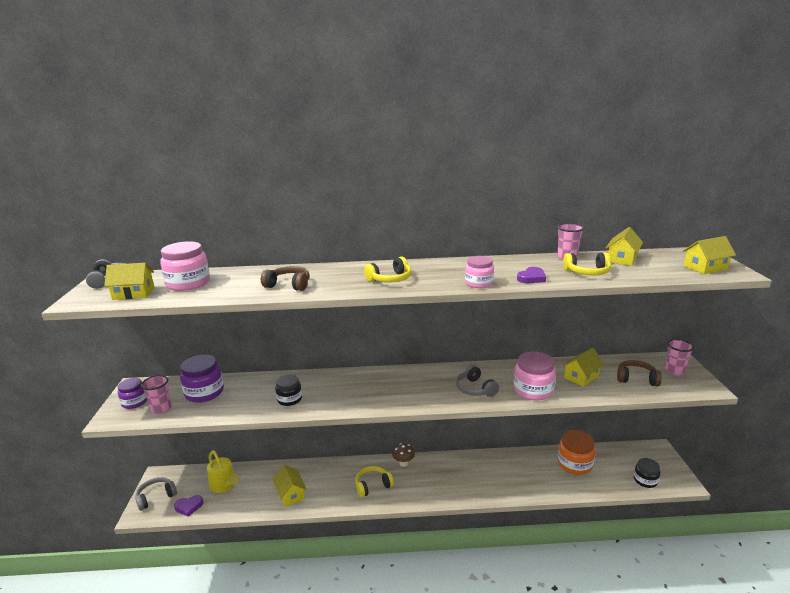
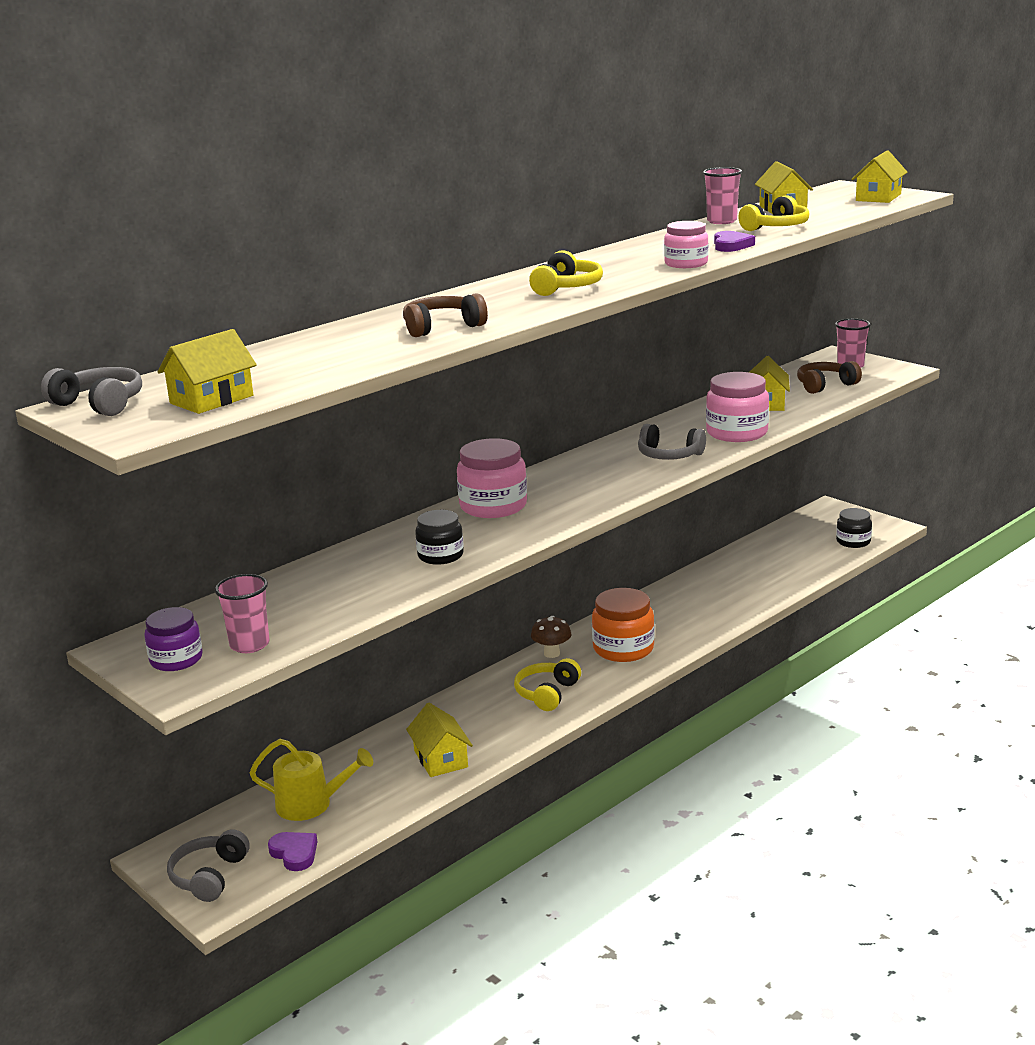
camera: 40 degrees left, 0 degrees up
(188, 283) = (270, 368): pink jar -> pink jar (493, 506)
(189, 506) = (294, 853): purple heart -> purple heart turned 75 degrees counterclockwise
(204, 392) = (280, 603): purple jar -> none
(290, 494) = (440, 759): yellow house -> yellow house turned 45 degrees clockwise
(574, 464) = (762, 560): orange jar -> orange jar (623, 648)

